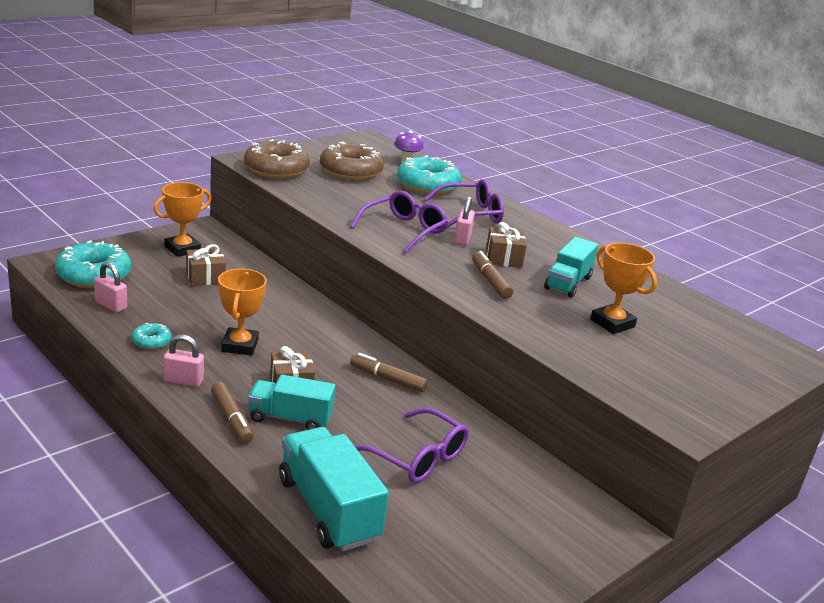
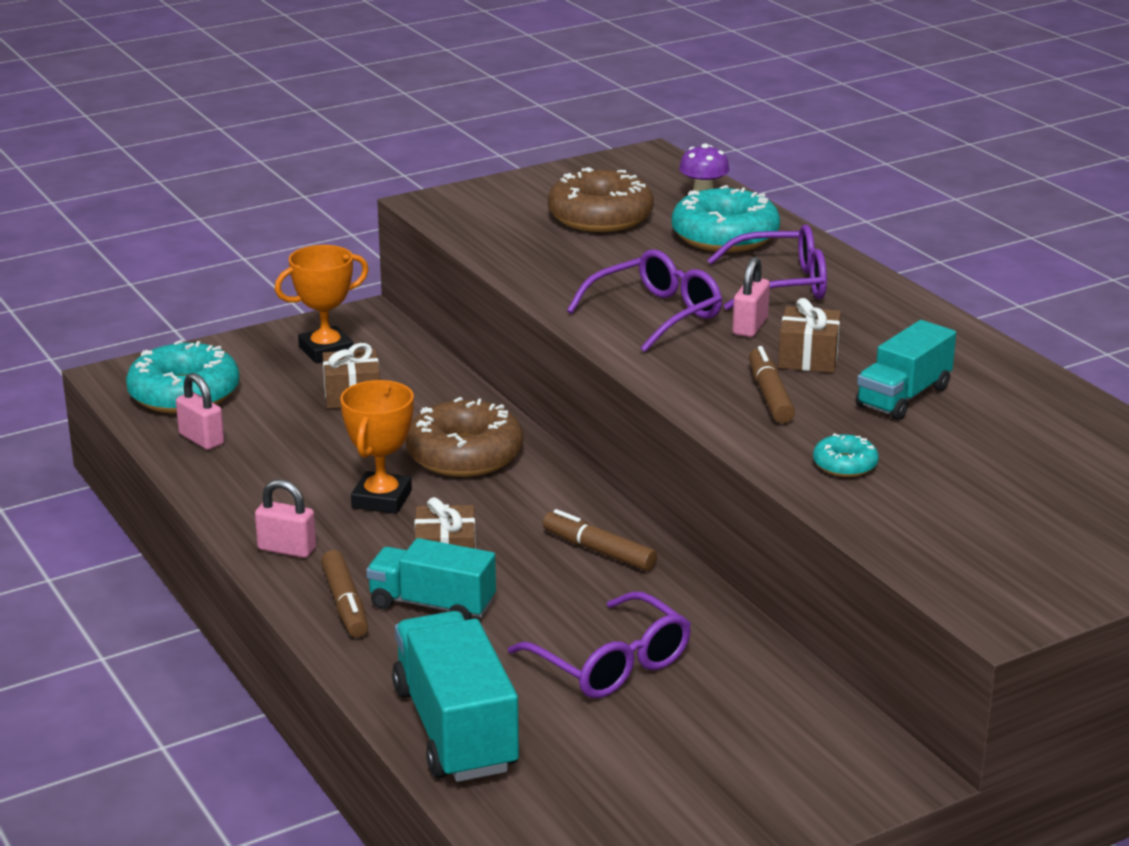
camera: 15 degrees right, 0 degrees up
(151, 341) = (251, 492): turquoise donut -> turquoise donut (845, 465)
(276, 169) = (476, 218): brown donut -> brown donut (464, 455)
(612, 323) = (950, 461): orange trophy -> none

